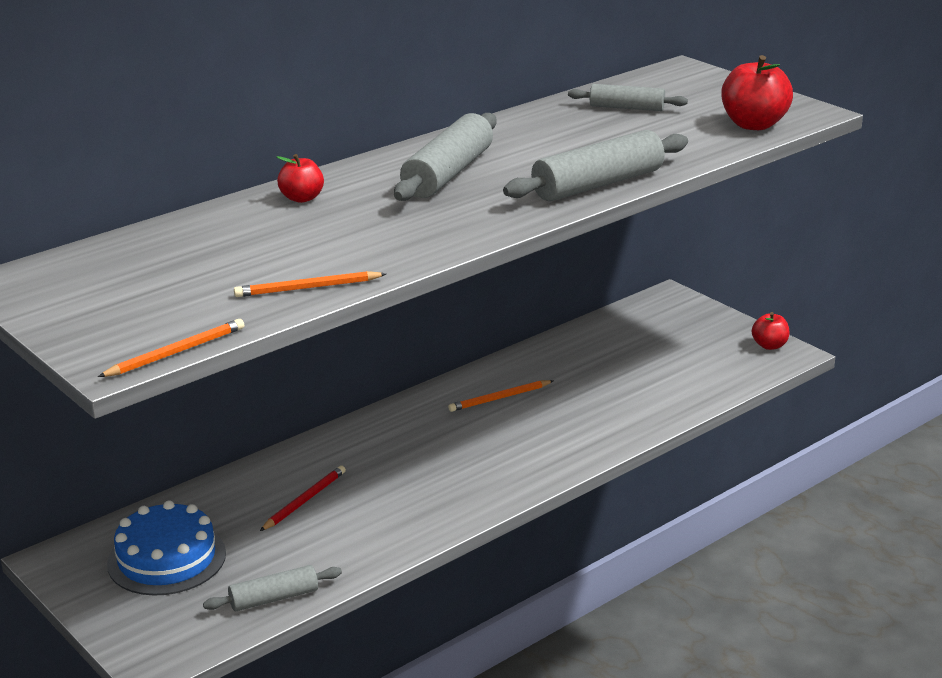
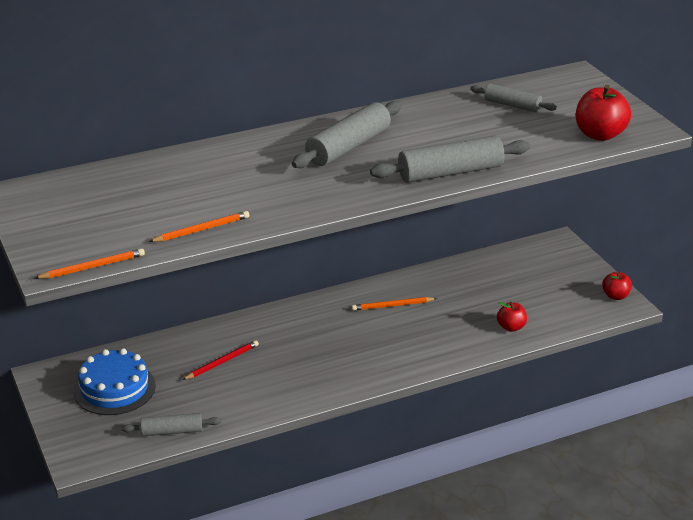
camera: 15 degrees right, 5 degrees up
(302, 198) = (236, 153): red apple -> red apple (511, 327)
(307, 288) = (202, 229): orange pencil -> orange pencil turned 150 degrees clockwise

